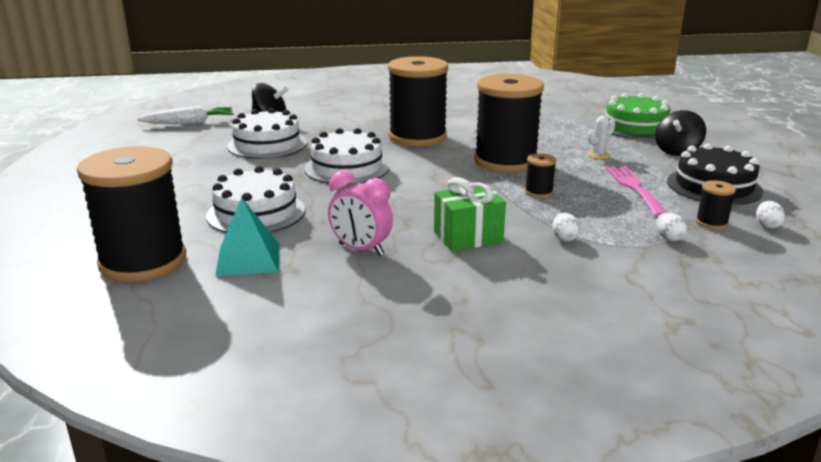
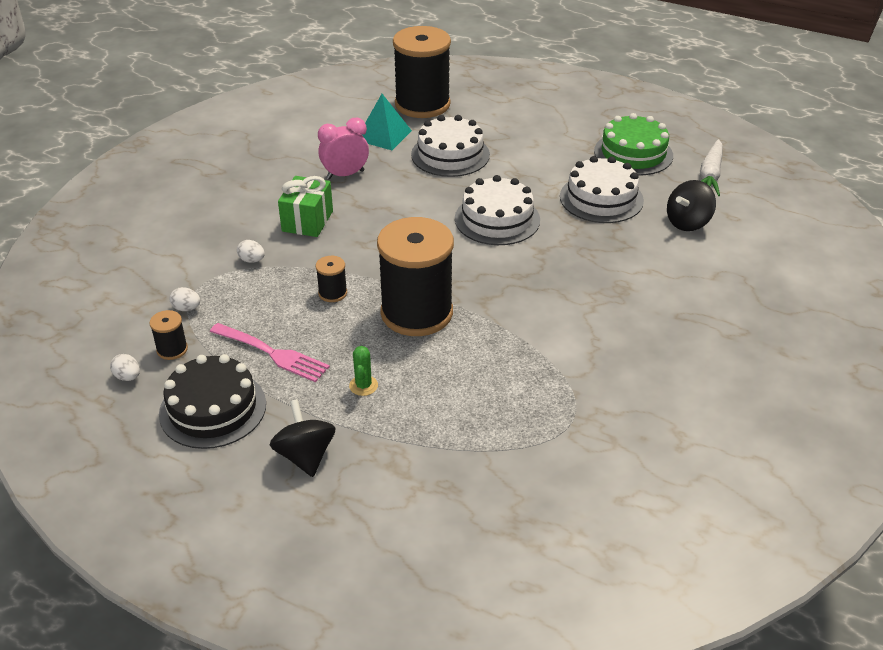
camera: 125 degrees right, 15 degrees up
(417, 137) = (540, 291): black spool -> none
(598, 155) = (363, 386): white cactus -> green cactus
(635, 127) = (407, 484): green cake -> green cake (633, 153)

